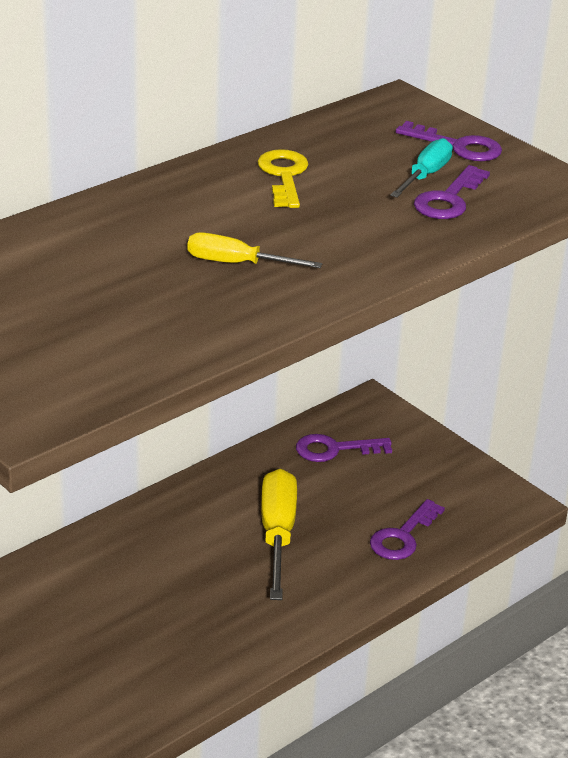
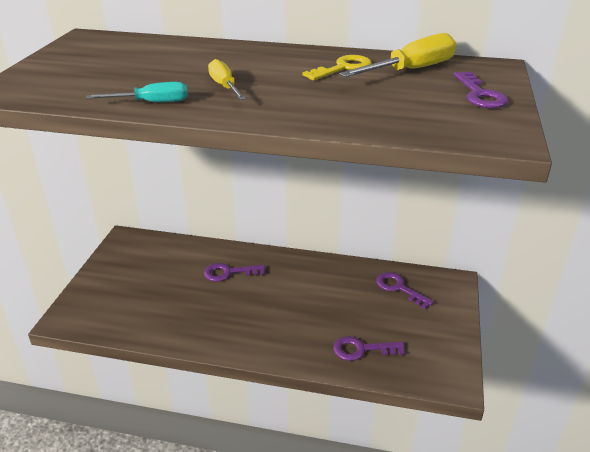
camera: 55 degrees right, 0 degrees up
(277, 534) = (307, 304): yellow screwdriver -> yellow screwdriver (411, 70)
(425, 175) = (422, 97): turquoise screwdriver -> turquoise screwdriver (151, 103)
(448, 199) = (407, 112): purple key -> purple key (229, 273)

